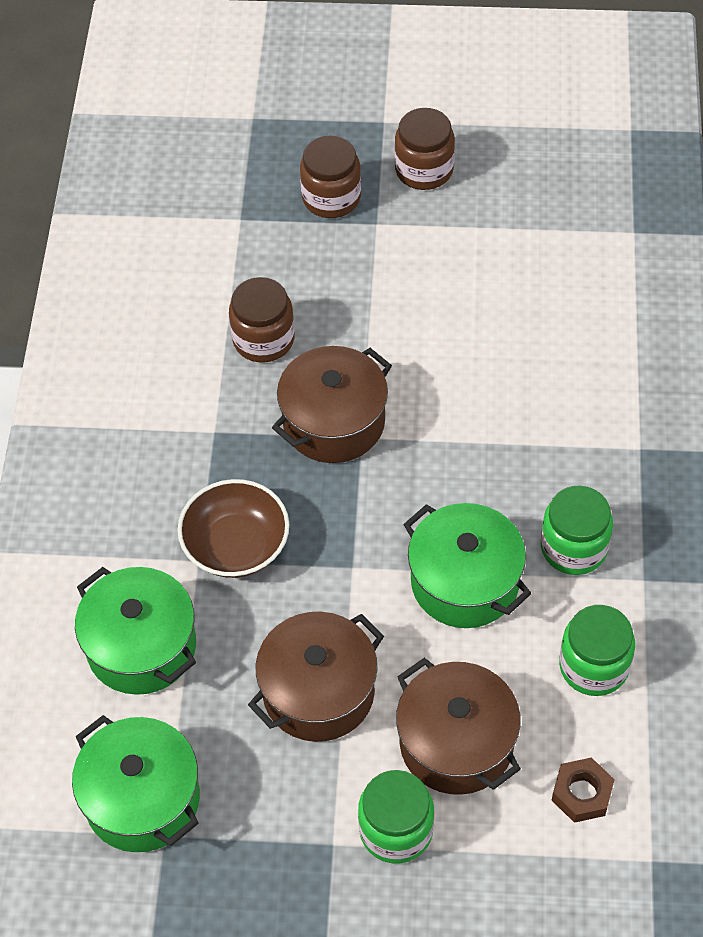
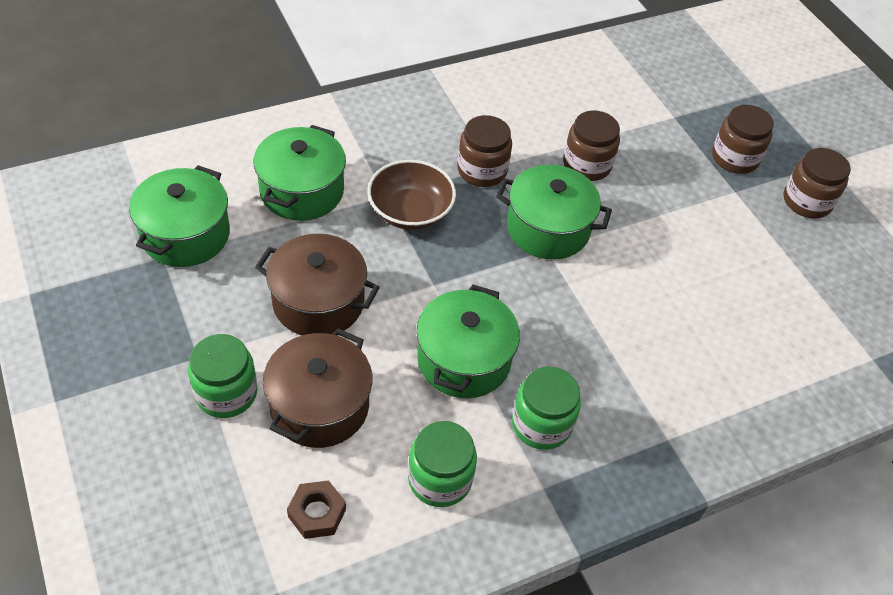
camera: 55 degrees right, 5 degrees down
(214, 446) = (482, 170): none -> brown jar
(334, 422) = (548, 229): brown pot -> green pot

